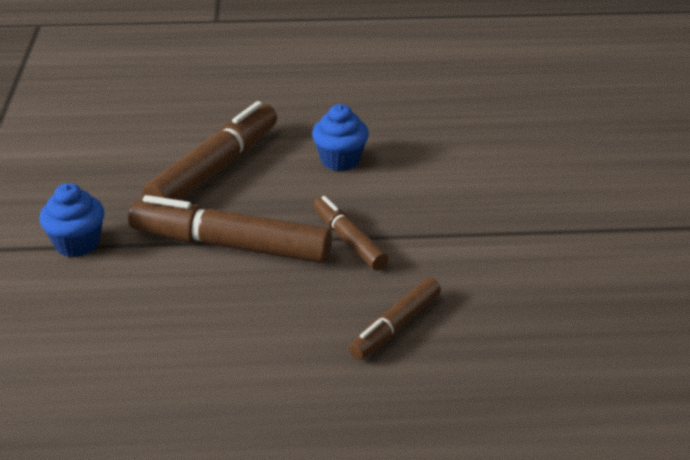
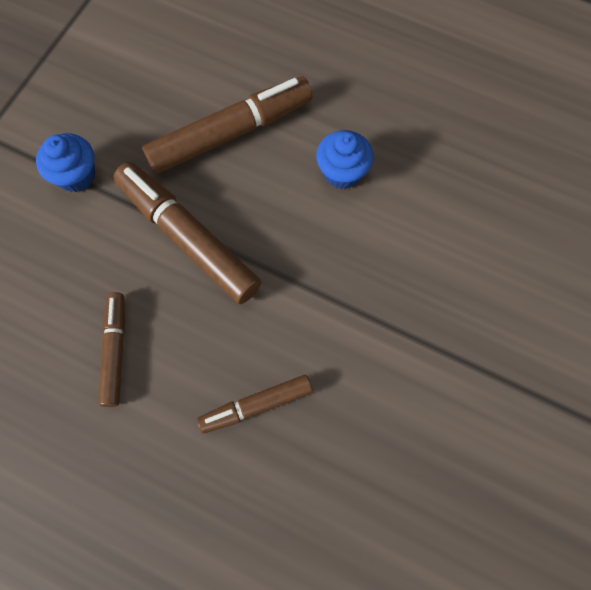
camera: 30 degrees right, 35 degrees up
(349, 240) = (284, 281): brown marker -> brown marker (115, 351)

